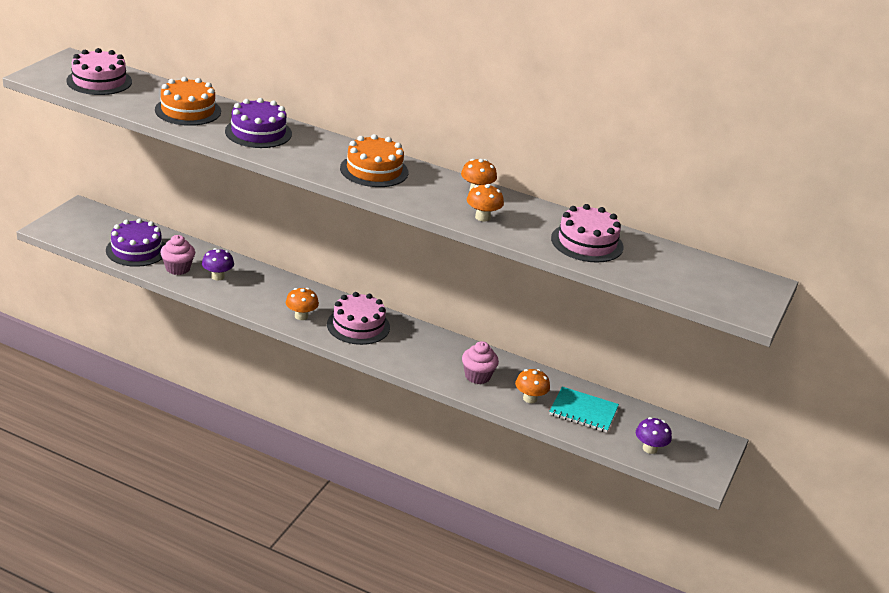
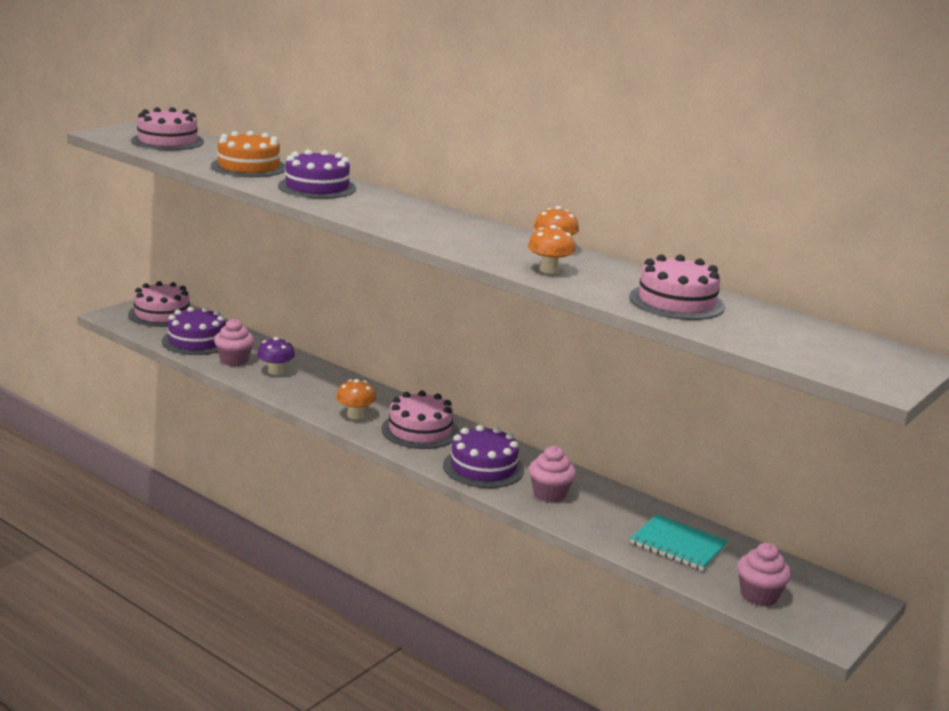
camera: 15 degrees right, 10 degrees down
(92, 222) = (162, 314): none -> pink cake
(374, 170) = (435, 224): orange cake -> none
(420, 357) = (483, 467): none -> purple cake
(530, 398) = (610, 524): orange mushroom -> none
(650, 448) = (759, 595): purple mushroom -> pink cupcake

